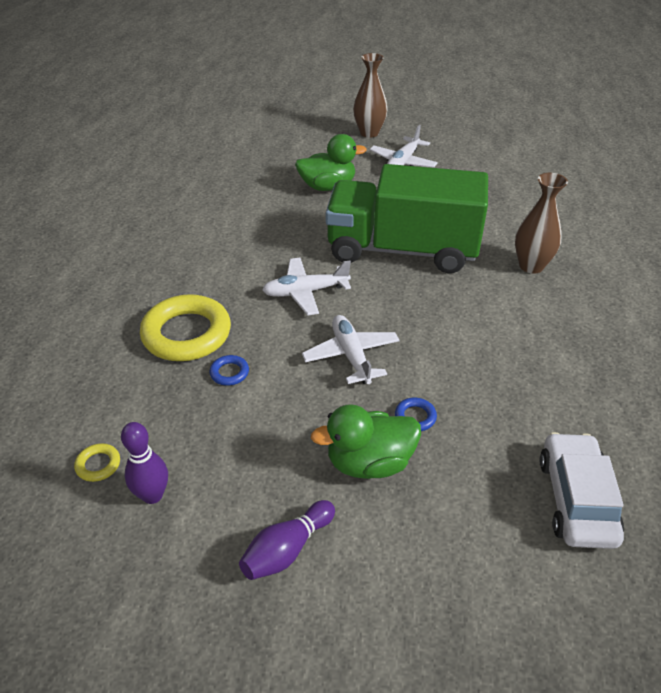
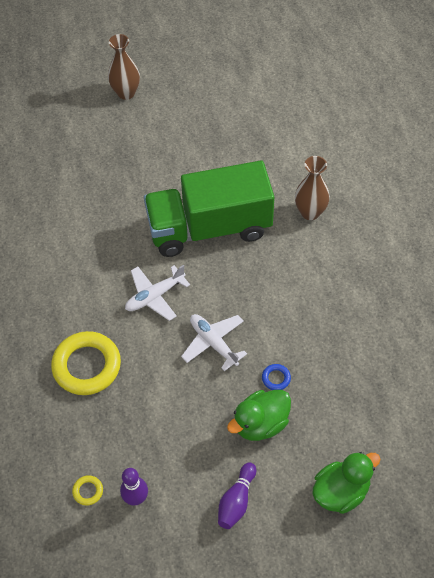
camera: 20 degrees left, 15 degrees up
(229, 373) = (136, 388): blue ring -> none
(327, 186) = (120, 174): green duck -> green duck (341, 491)
(403, 162) = (170, 123): white plane -> none
(576, 499) = (391, 402): white car -> none

